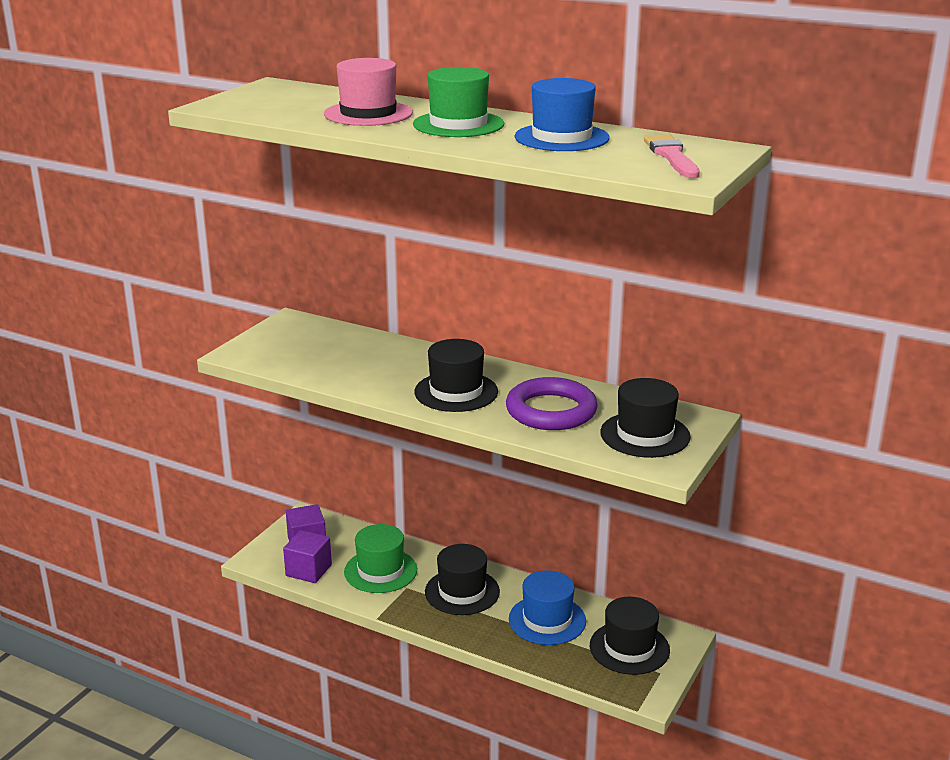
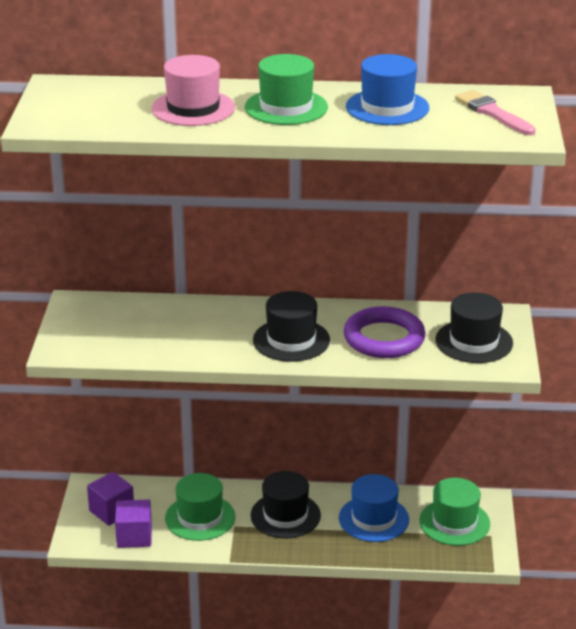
camera: 25 degrees left, 5 degrees up
(629, 648) = (454, 522): black hat -> green hat

